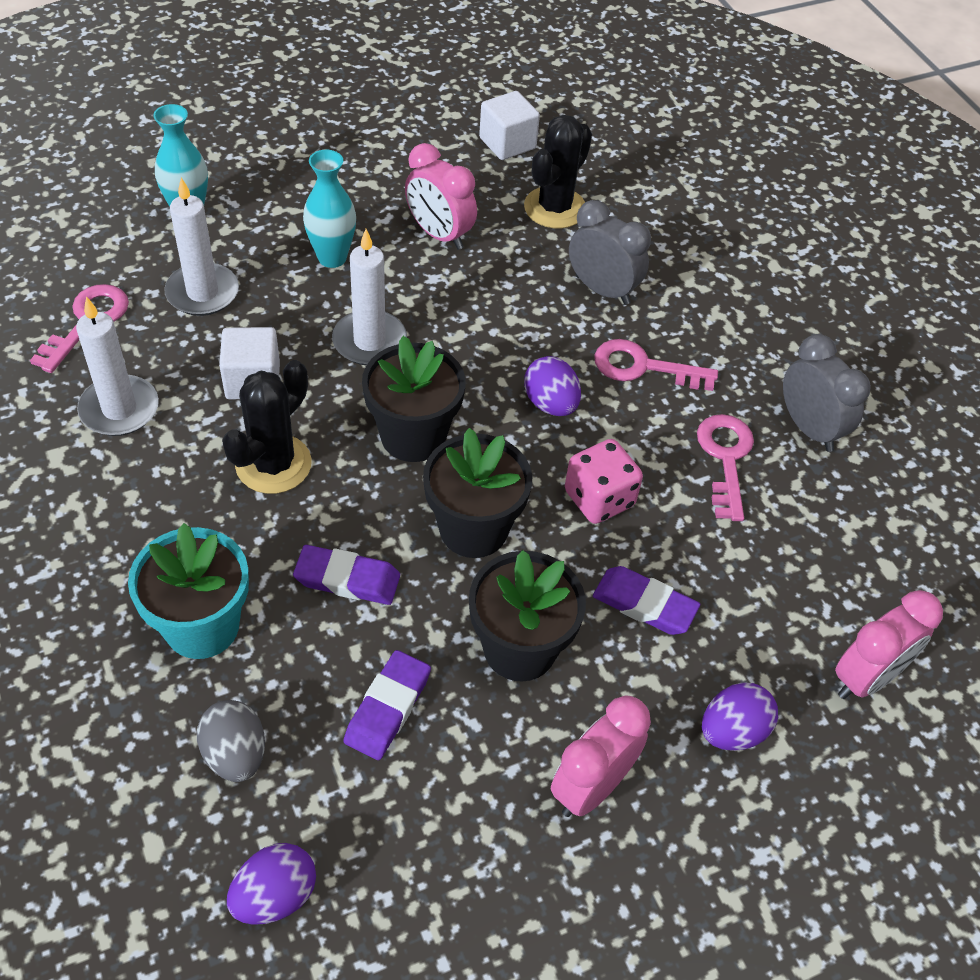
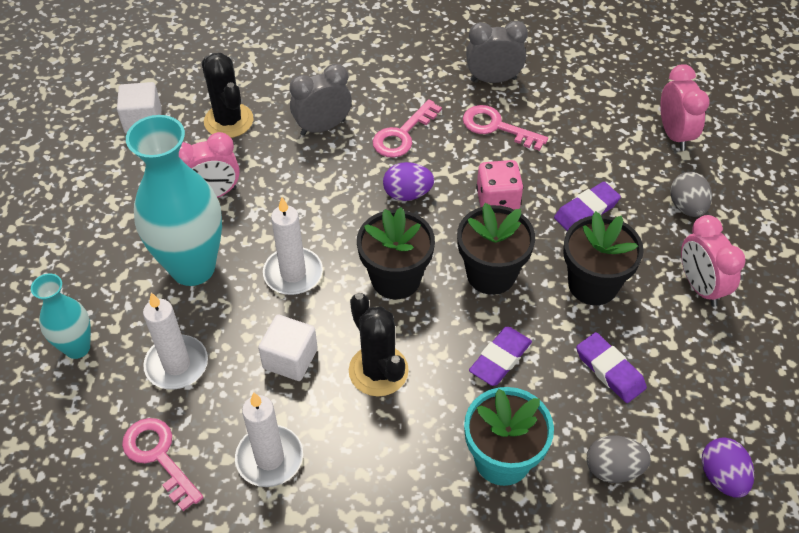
camera: 60 degrees left, 0 degrees up
(332, 258) = (193, 267): turquoise vase -> turquoise vase, size x1.86
(732, 731) = (687, 207): purple egg -> grey egg

